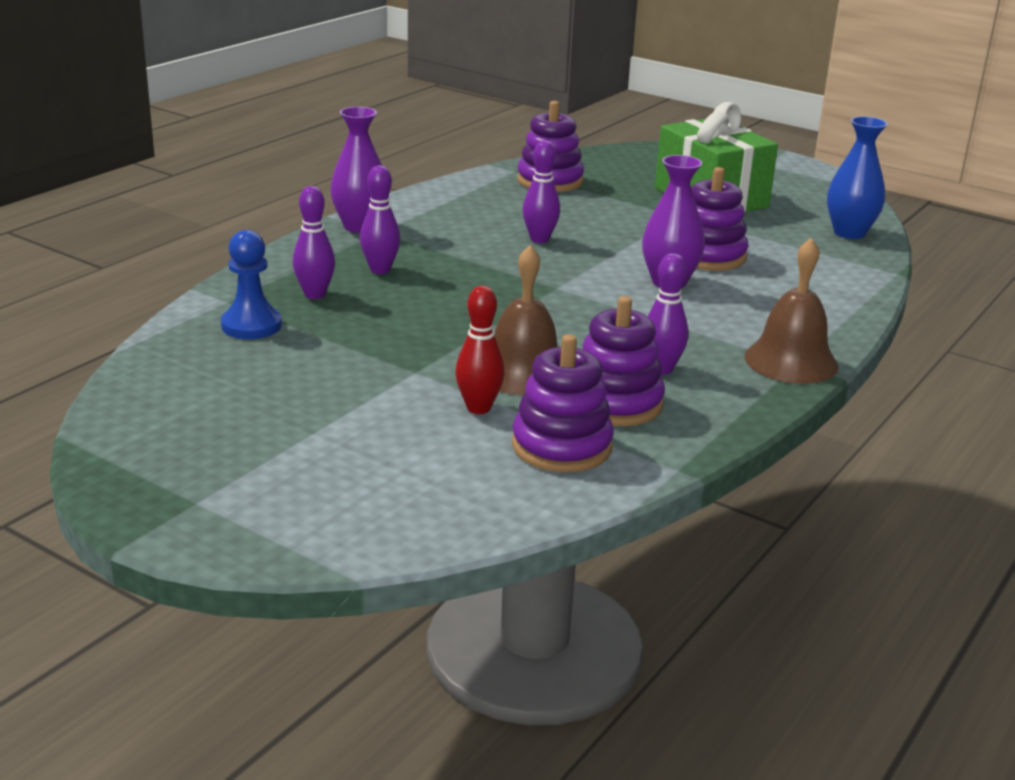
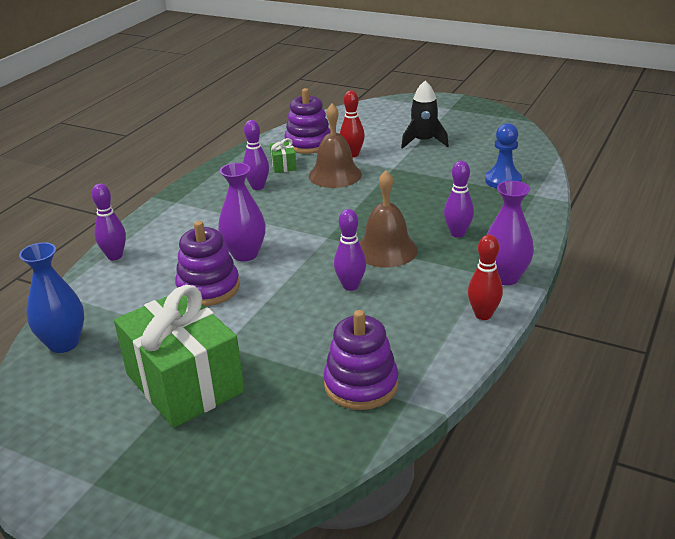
camera: 175 degrees right, 5 degrees up
(315, 294) = (485, 207): purple bowling pin -> purple bowling pin (115, 256)
(325, 417) = (423, 141): none -> black rocket
(409, 205) = (483, 315): none -> red bowling pin
(615, 403) = (283, 165): purple stacking toy -> green gift
(791, 361) = (179, 202): brown bell -> brown bell (386, 250)

